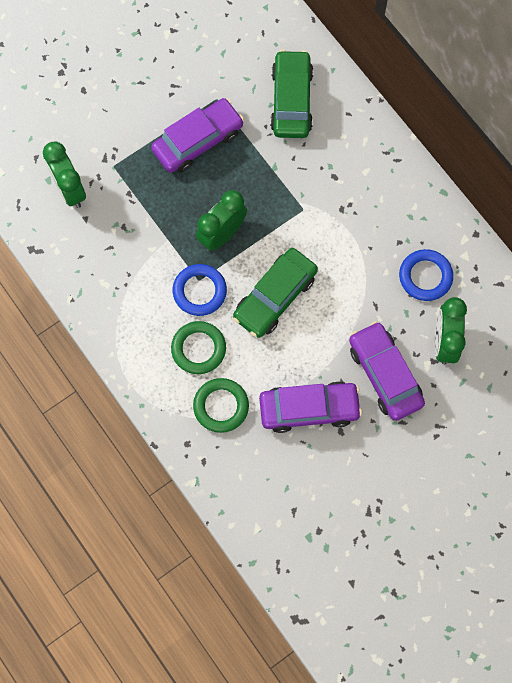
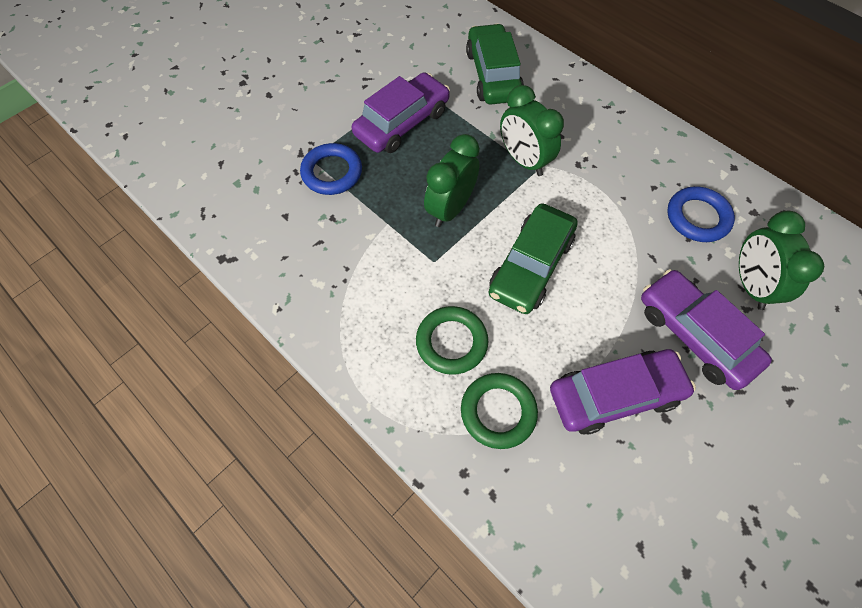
camera: 10 degrees left, 10 degrees down
(70, 190) = (263, 189): green clock -> green clock (523, 160)
(199, 291) = (438, 274): blue ring -> blue ring (332, 172)

